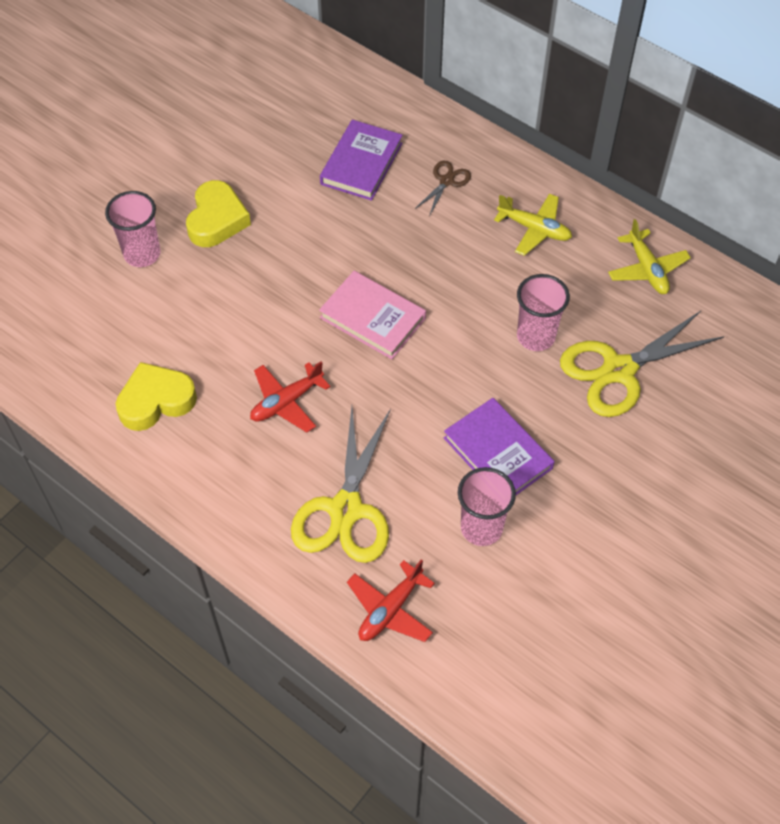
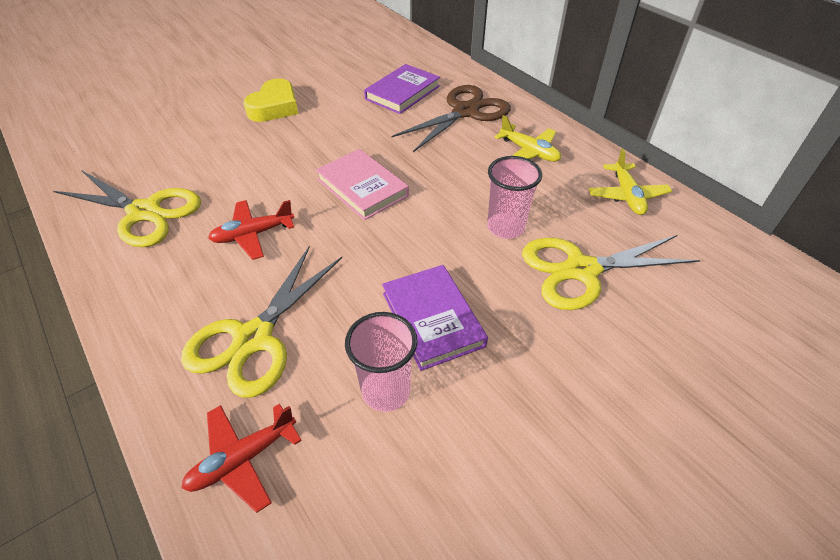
camera: 15 degrees right, 10 degrees down
(142, 254) = (206, 117): pink cup -> none
(156, 401) = (144, 212): yellow heart -> yellow scissors
(446, 181) = (465, 112): brown scissors -> brown scissors, size x2.11

